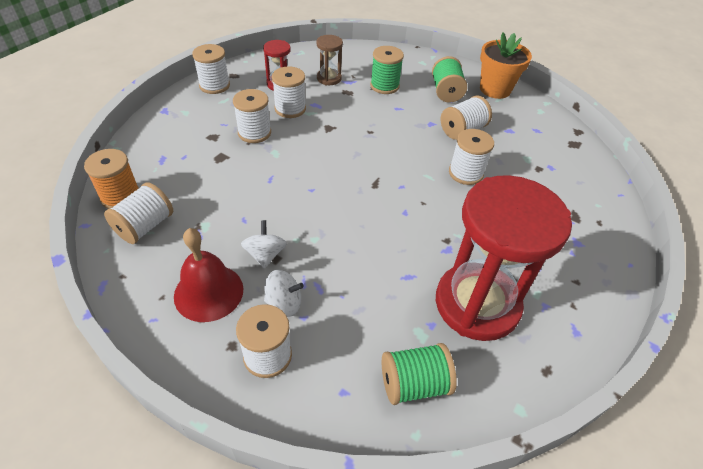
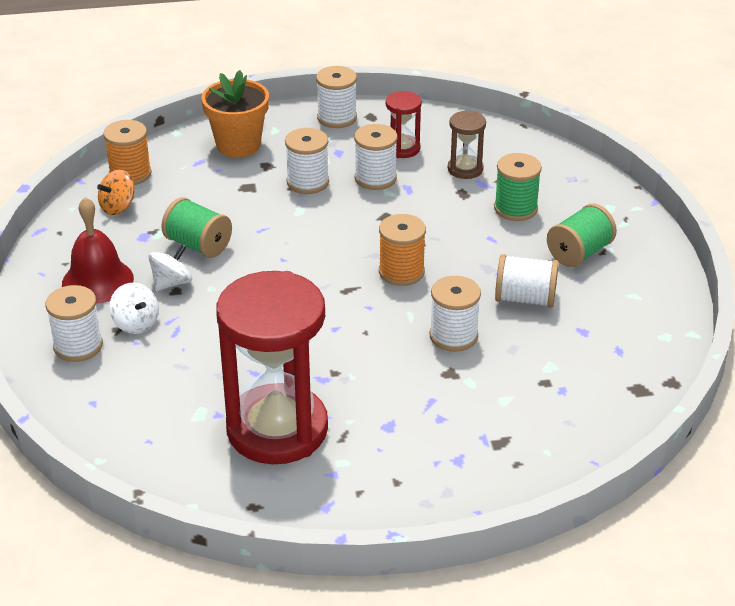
camera: 50 degrees right, 10 degrees down
(145, 226) = (118, 207): white spool -> orange spinning top
(386, 154) = (401, 272): none -> orange spool
(414, 383) = (144, 435): green spool -> green spool (198, 245)
(495, 89) = (649, 283): orange flower pot -> orange flower pot (238, 145)

